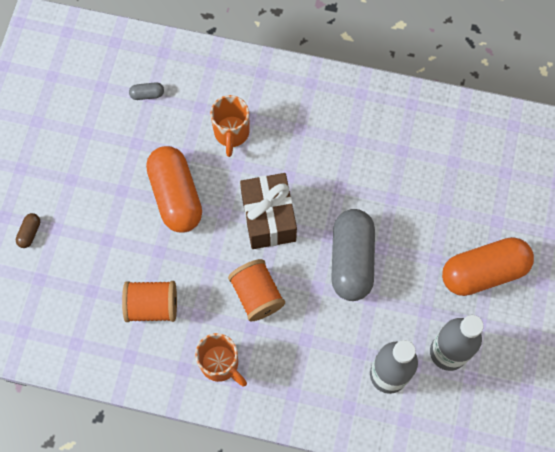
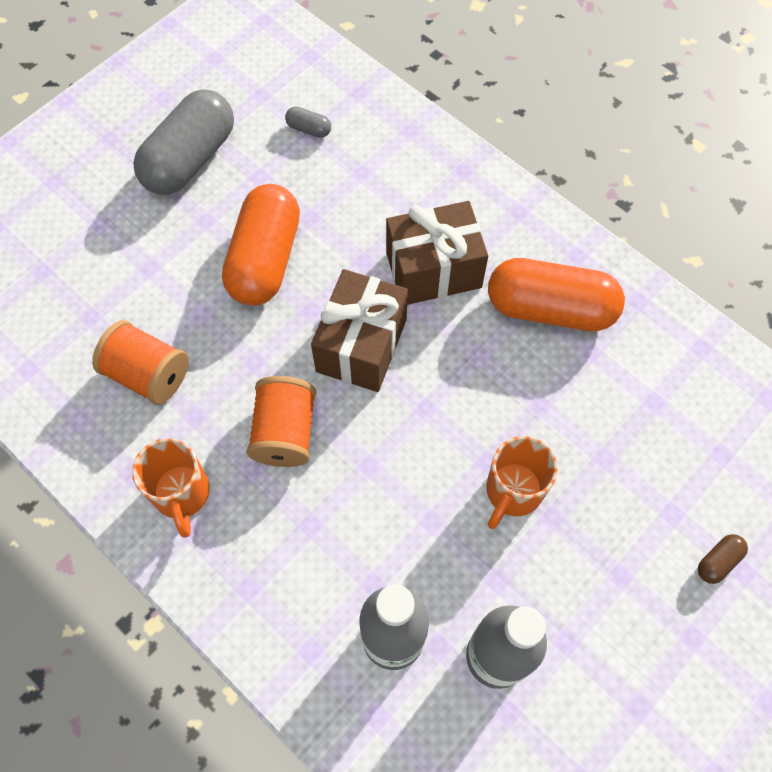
camera: 30 degrees right, 5 degrees down
(30, 233) = (68, 214): brown capsule -> brown capsule (718, 561)
(231, 133) = (380, 221): orange mug -> orange mug (512, 492)
(282, 148) = (433, 270): none -> brown gift
(352, 260) = (437, 456): grey capsule -> grey capsule (190, 159)
(483, 272) = (613, 572): orange capsule -> orange capsule (550, 308)

